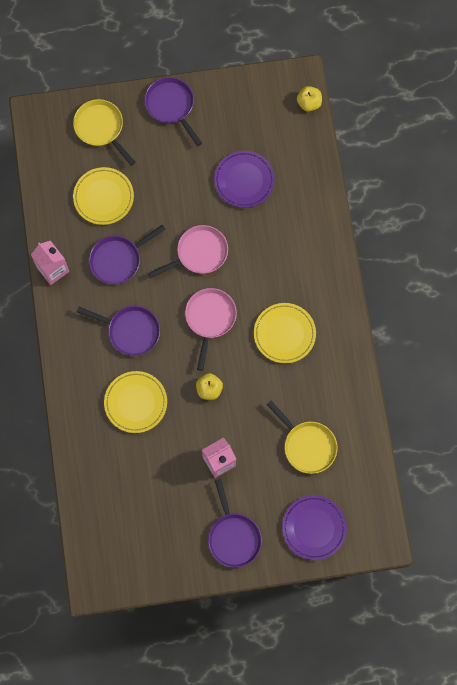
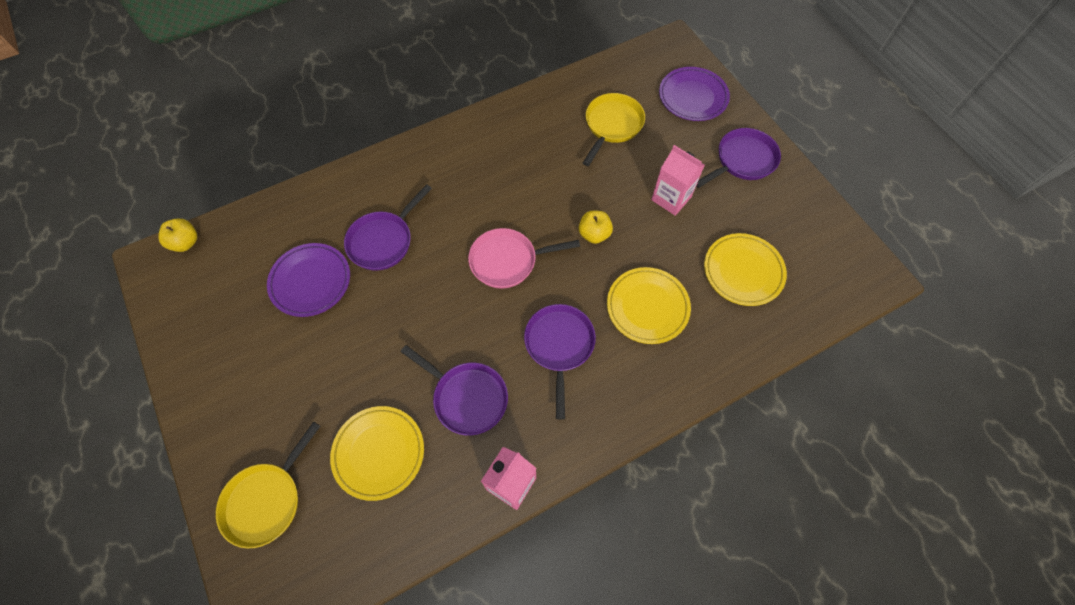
camera: 110 degrees left, 10 degrees down
(171, 106) = (214, 409): purple pan -> purple pan (383, 241)
(199, 253) = (426, 301): pink pan -> none
(284, 334) = (496, 181): yellow plate -> yellow plate (743, 271)

